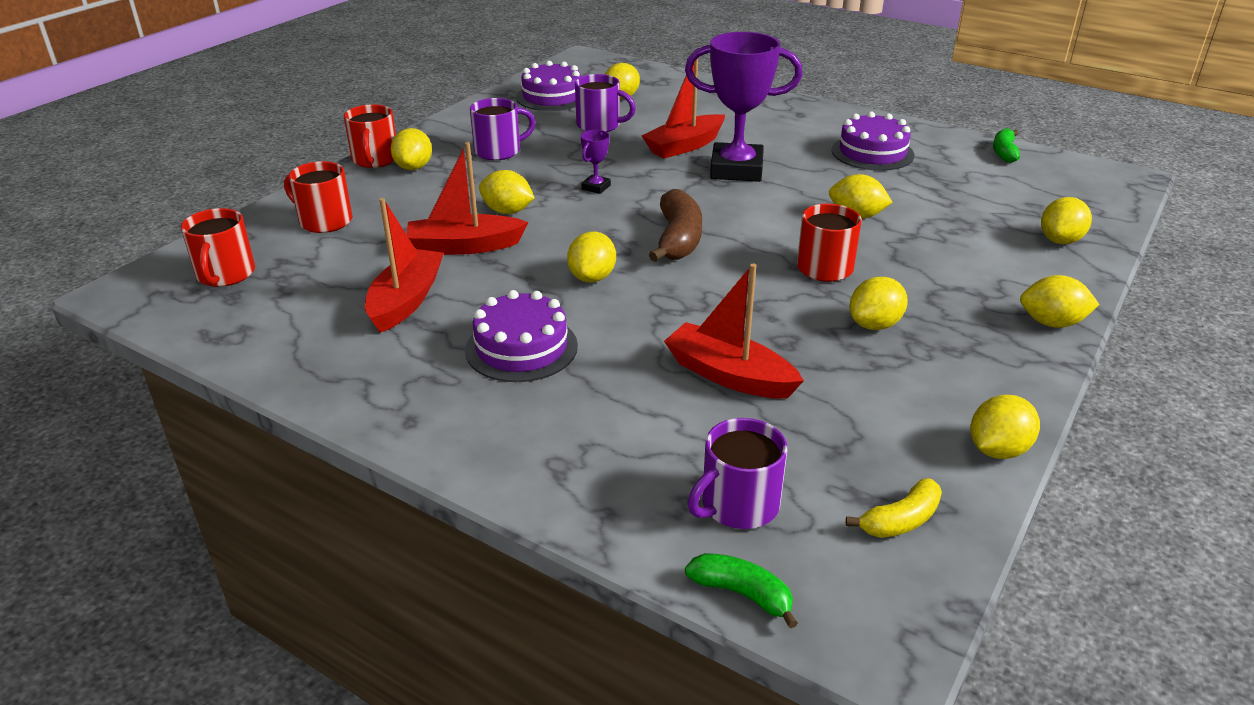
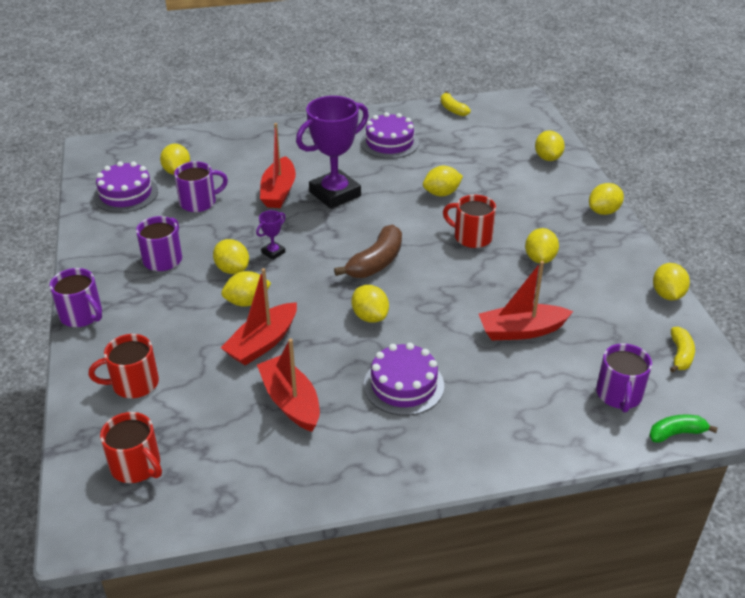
camera: 45 degrees left, 5 degrees up
(375, 159) = (82, 315): red mug -> purple mug
(414, 167) = (124, 305): yellow lemon -> yellow lemon (232, 269)
(596, 187) = (273, 252): purple trophy -> purple trophy turned 60 degrees clockwise
(678, 239) = (376, 262): brown banana -> brown banana turned 75 degrees clockwise
(1004, 152) = (452, 109): green banana -> yellow banana

